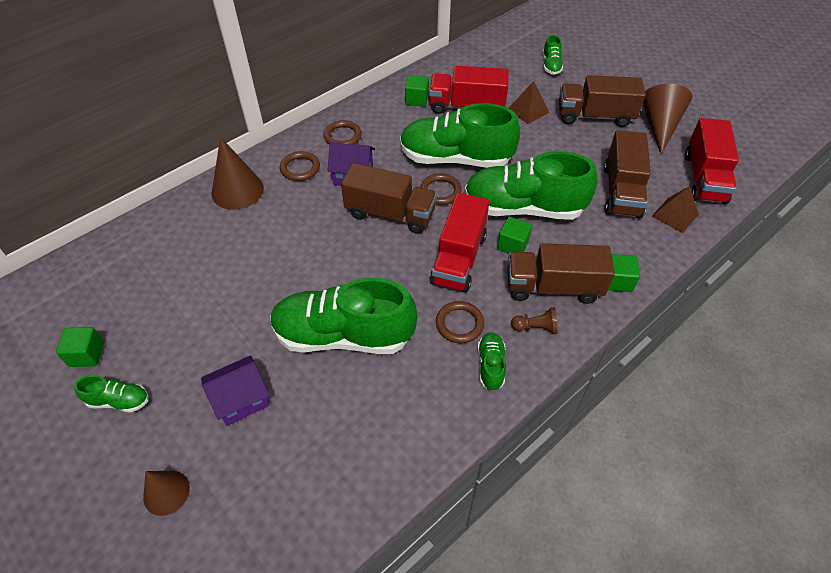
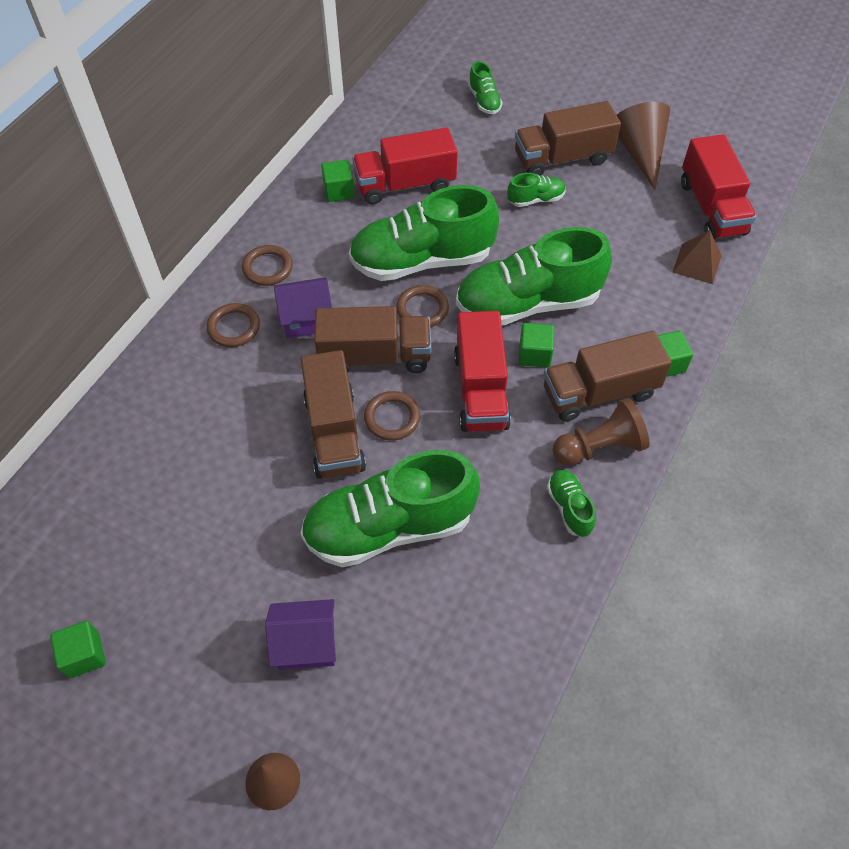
camera: 20 degrees left, 5 degrees up
(119, 401) = (157, 697): green shoe -> green shoe (535, 199)
(237, 190) = (167, 381): brown cone -> none
(241, 399) = (306, 643): purple house -> purple house turned 45 degrees clockwise
(459, 324) = (515, 470): brown ring -> brown ring (392, 418)
(528, 110) = (481, 171): brown pyramid -> none
(535, 327) = (599, 447): brown pawn -> brown pawn, size x1.71
(621, 191) = (629, 250): brown truck -> brown truck (334, 432)

